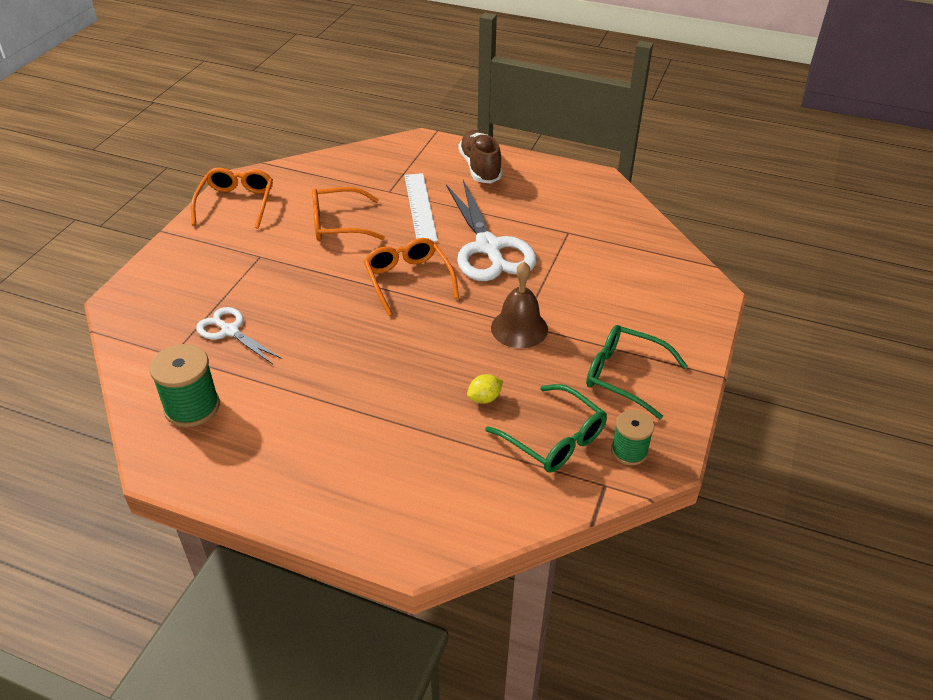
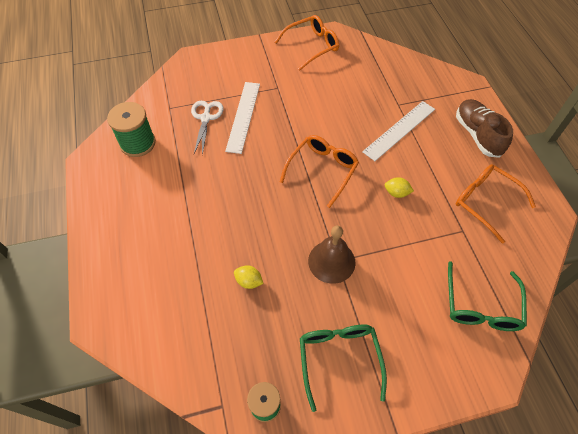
camera: 55 degrees right, 15 degrees up
(266, 300) = (243, 116): none -> white ruler
(339, 224) = (341, 102): orange glasses -> orange glasses (486, 203)
(480, 168) = (477, 135): brown shoe -> brown shoe turned 60 degrees counterclockwise
(488, 247) = (396, 193): white scissors -> yellow lemon
(553, 438) = (242, 346): green glasses -> green glasses (481, 305)

